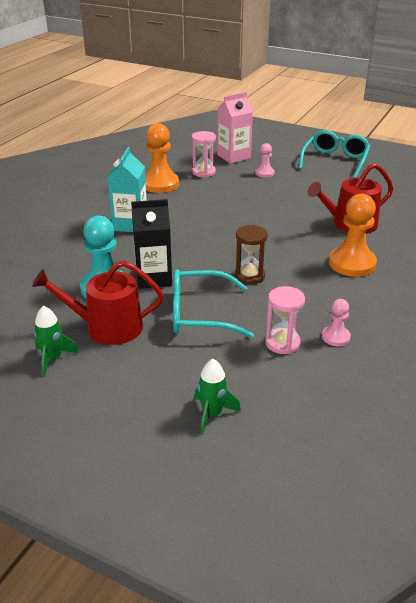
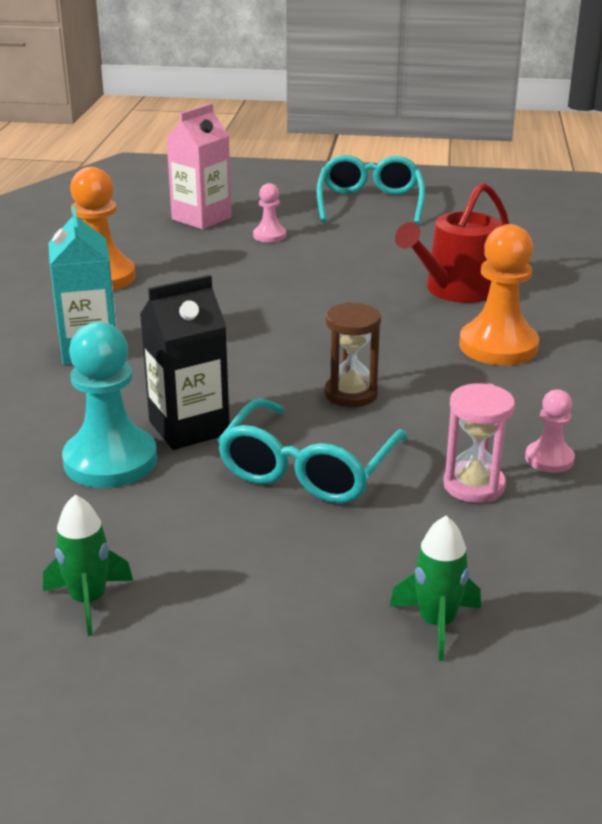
camera: 20 degrees left, 5 degrees down
(107, 327) = (157, 525): red watering can -> none
(200, 314) = (308, 469): turquoise glasses -> turquoise glasses turned 45 degrees counterclockwise
(204, 172) = (166, 249): pink hourglass -> none

